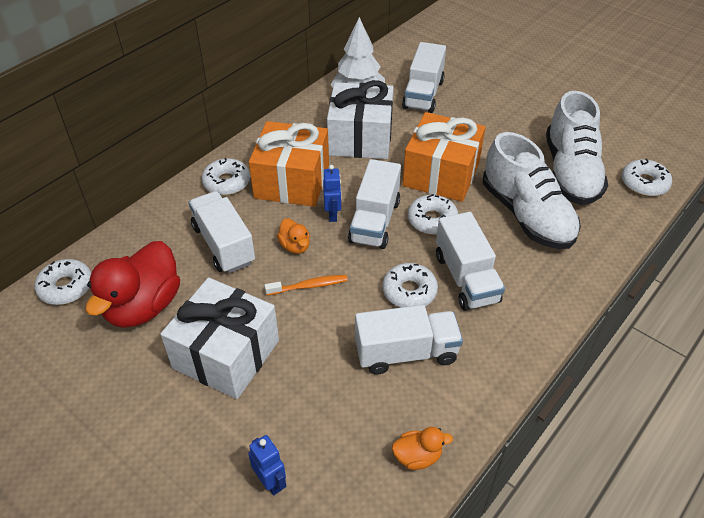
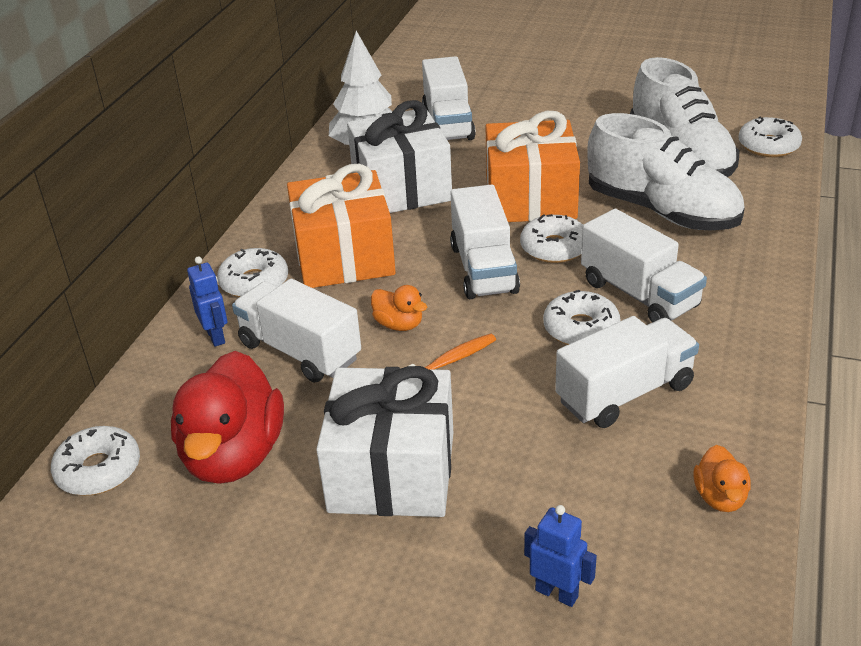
camera: 20 degrees left, 10 degrees down
(333, 214) = (424, 277): blue robot -> blue robot (216, 336)
(417, 456) = (720, 497): orange duck -> orange duck turned 120 degrees clockwise

